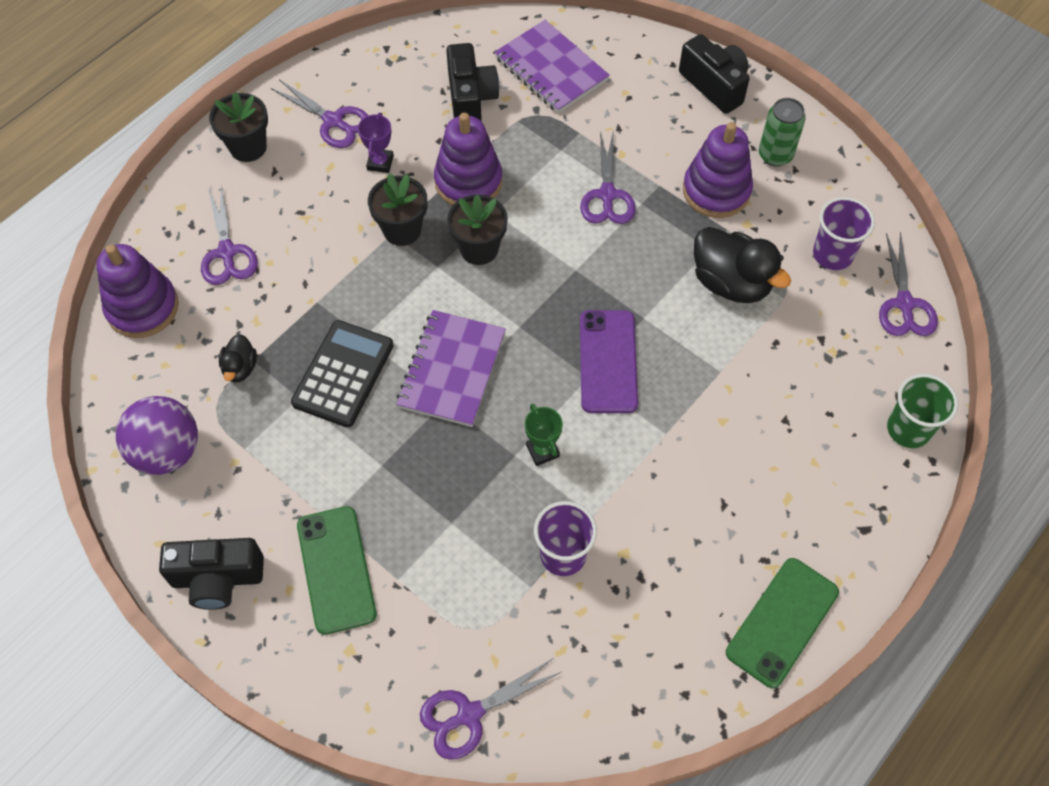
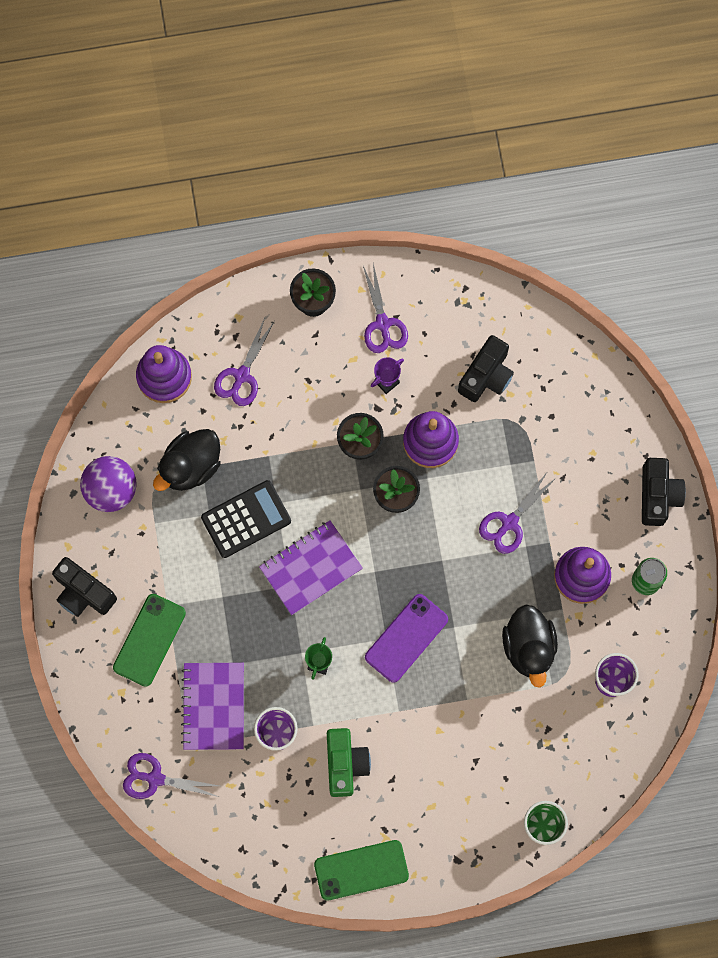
camera: 40 degrees right, 15 degrees up
(240, 368) = (190, 466): black duck -> black duck, size x1.94
(551, 69) = (560, 394): purple notebook -> purple notebook (214, 706)
(662, 527) = (345, 764): none -> green camera
(904, 304) = (622, 749): purple scissors -> none

